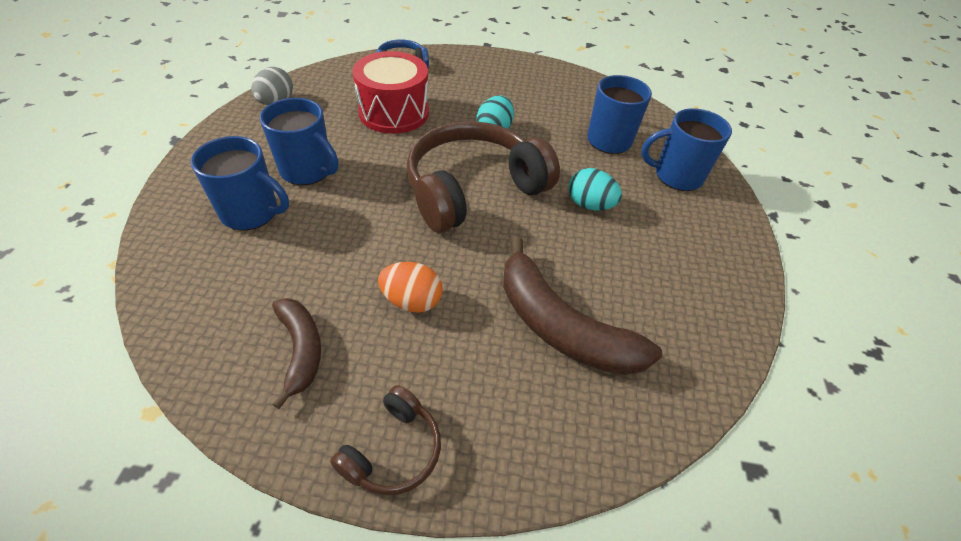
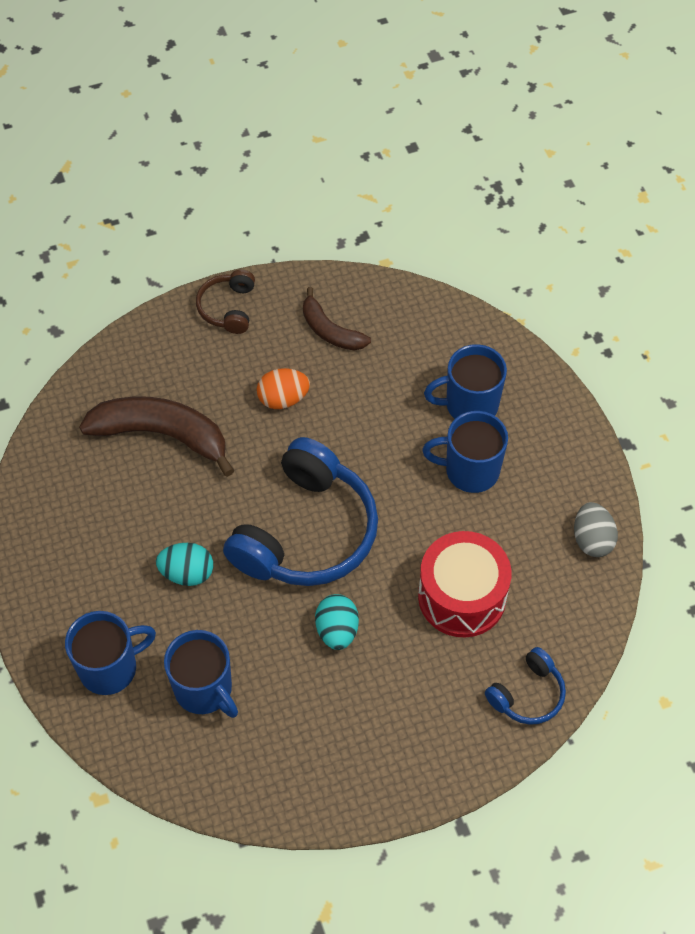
camera: 155 degrees right, 10 degrees up
(473, 189) = (306, 532): brown headphones -> blue headphones

